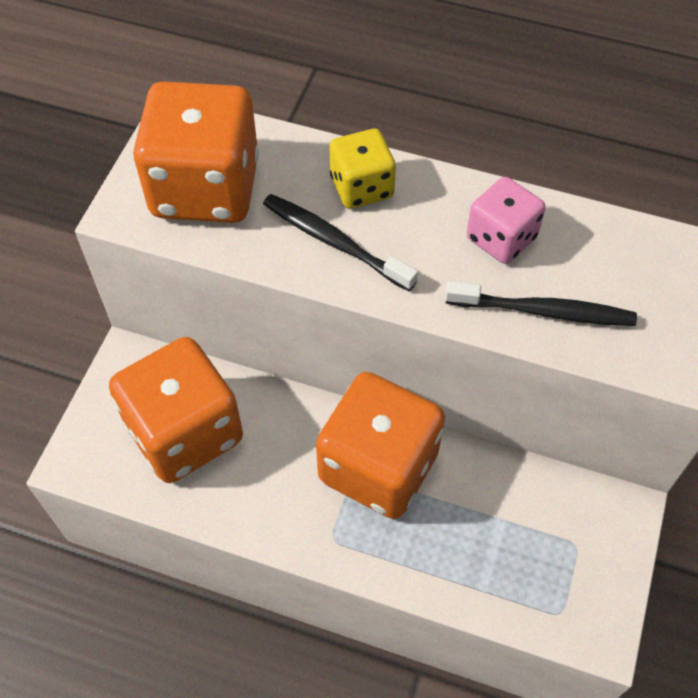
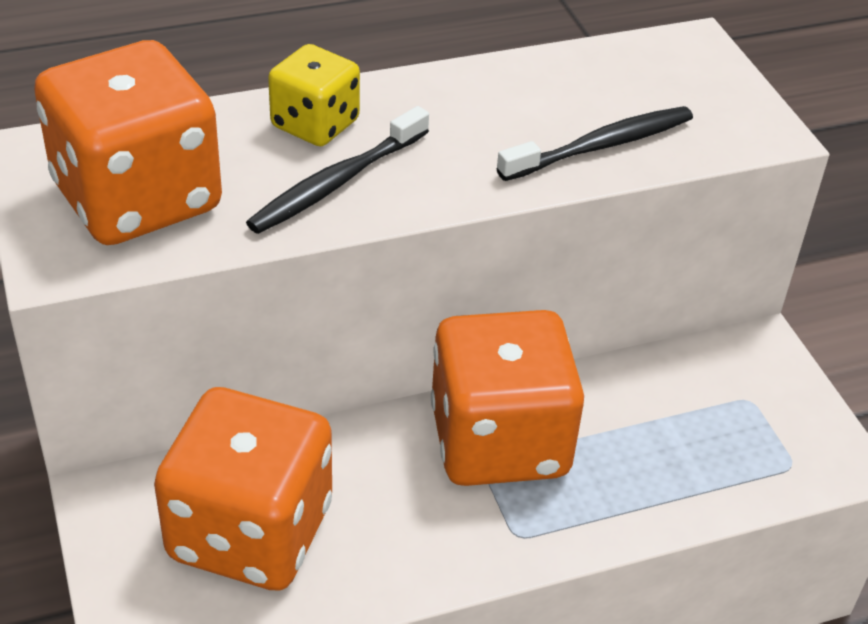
camera: 40 degrees left, 15 degrees down
(334, 242) = (337, 182): black toothbrush -> black toothbrush turned 45 degrees counterclockwise
(501, 238) = (499, 107): pink dice -> none

